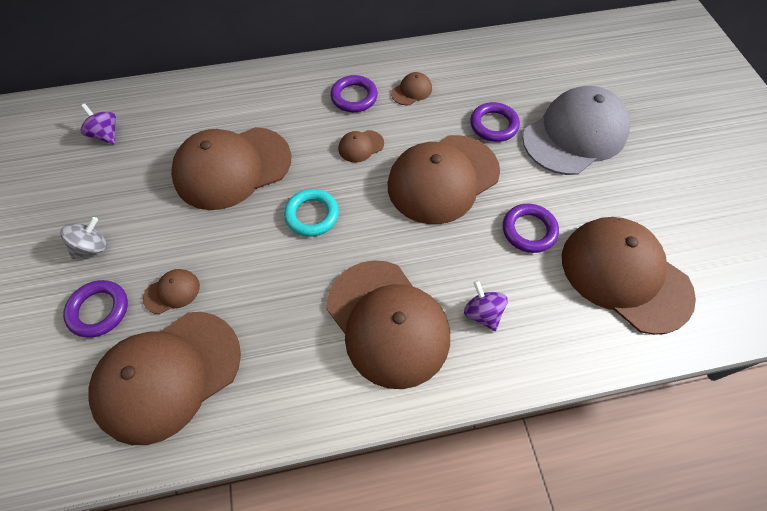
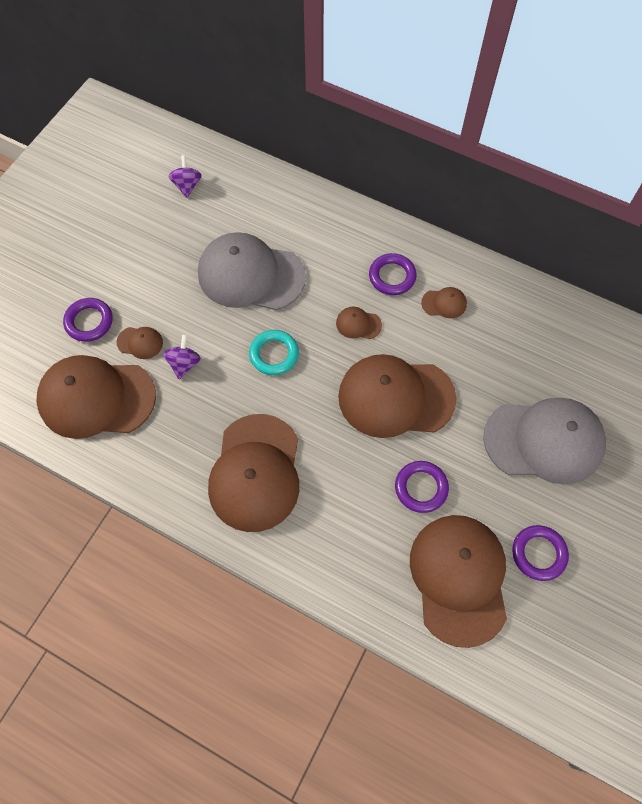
camera: 40 degrees right, 5 degrees up
(92, 247) = (116, 272): grey spinning top -> none
(232, 168) = (250, 275): brown cap -> grey cap
(482, 313) = (325, 518): purple spinning top -> purple spinning top (184, 363)
(493, 125) = (482, 382): purple ring -> purple ring (538, 553)

